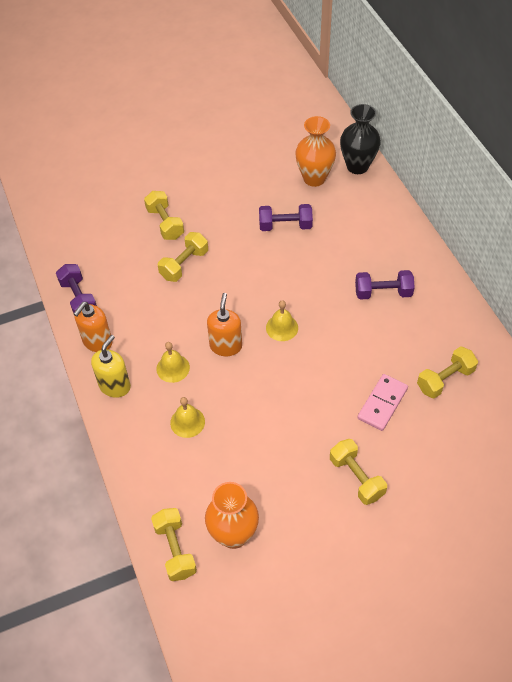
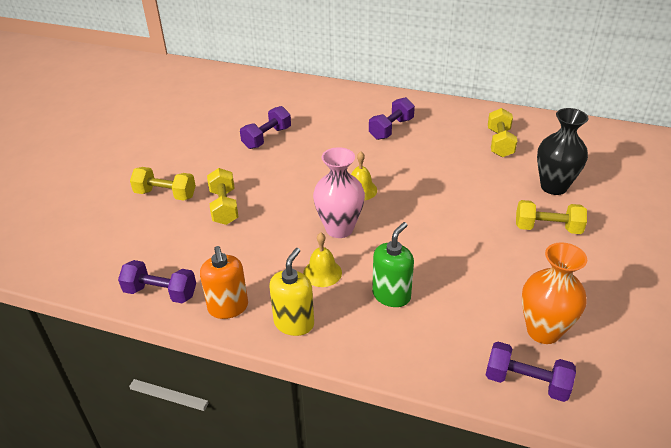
camera: 50 degrees left, 15 degrees down
(115, 386) = (294, 323): yellow soap dispenser -> yellow soap dispenser turned 45 degrees clockwise
(175, 549) = (526, 382): yellow dumbbell -> purple dumbbell
(187, 422) = (391, 295): yellow bell -> green soap dispenser
(226, 346) = (339, 229): orange soap dispenser -> pink vase
(314, 178) = (245, 103): orange vase -> none
(357, 166) = (265, 82): black vase -> black vase (553, 187)
(382, 403) = (490, 180): pink domino -> none

